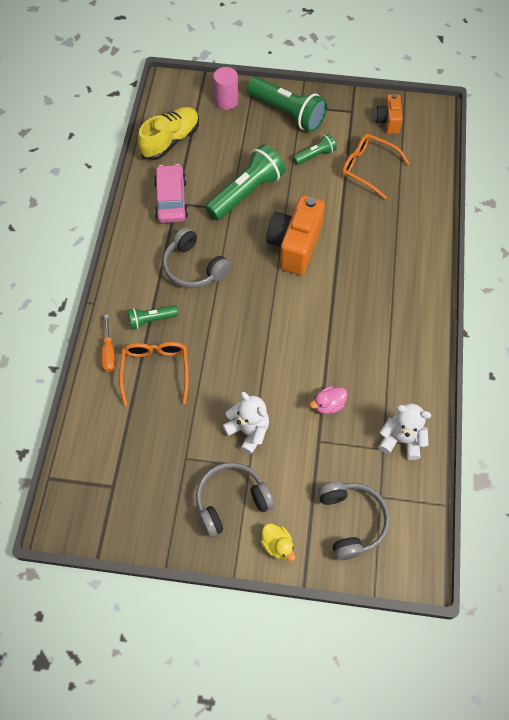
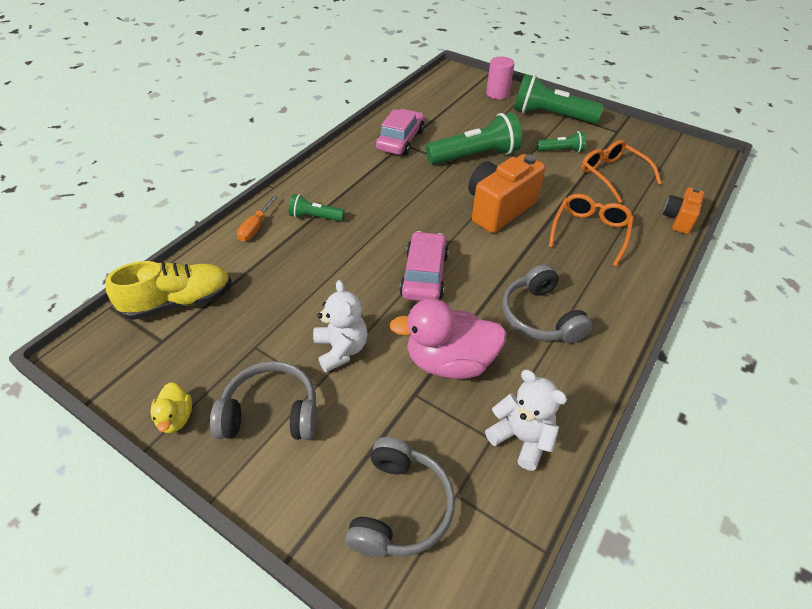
camera: 25 degrees right, 15 degrees down
(155, 370) = (287, 257): orange glasses -> orange glasses (590, 232)
(170, 141) = (429, 104): yellow shoe -> yellow shoe (179, 302)
(194, 267) = (385, 192): grey headphones -> grey headphones (540, 316)
(271, 338) = (424, 275): none -> pink car
(277, 545) = (288, 490): yellow duck -> yellow duck (176, 418)
(287, 113) = (550, 116): green flashlight -> green flashlight turned 135 degrees clockwise
(328, 405) = (449, 361): pink duck -> pink duck, size x2.04
(388, 122) = (652, 148): orange camera -> orange camera (678, 219)

